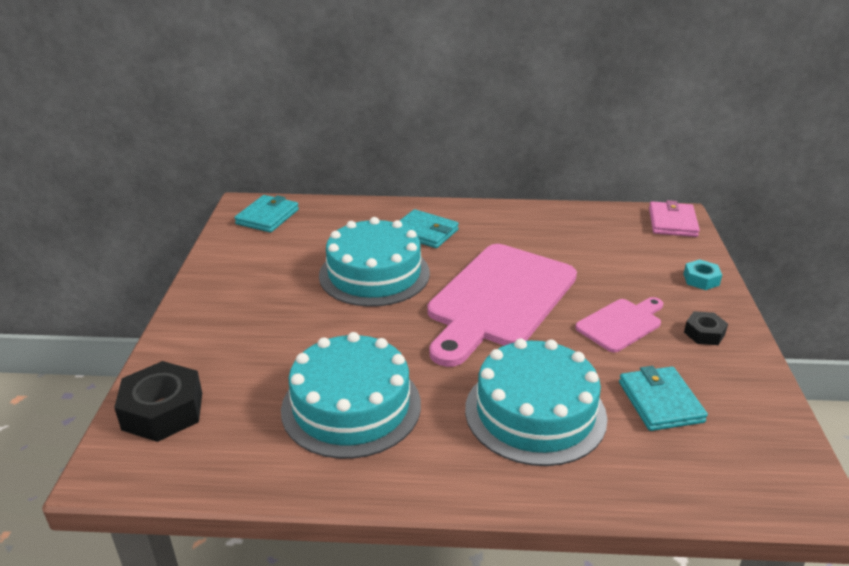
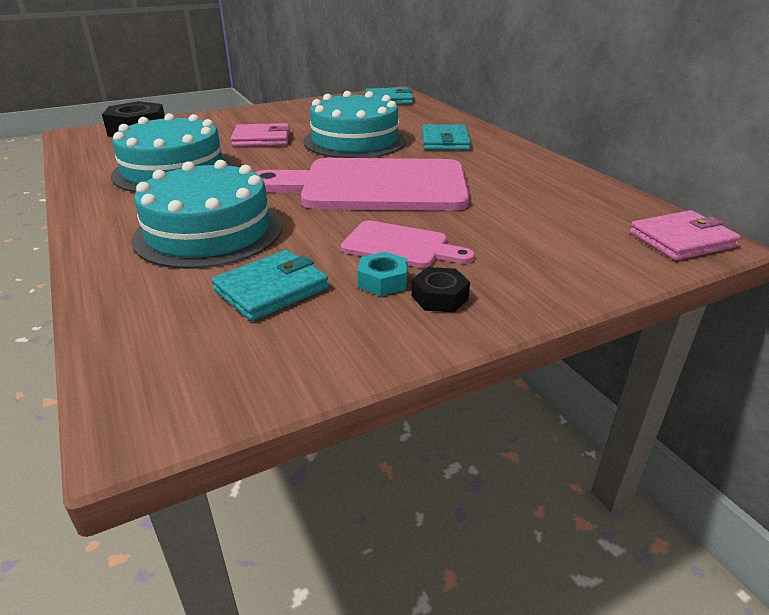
camera: 60 degrees right, 0 degrees up
(308, 325) = (262, 139): none -> pink wallet
(701, 279) = (566, 278): turquoise nut -> turquoise nut (383, 281)

